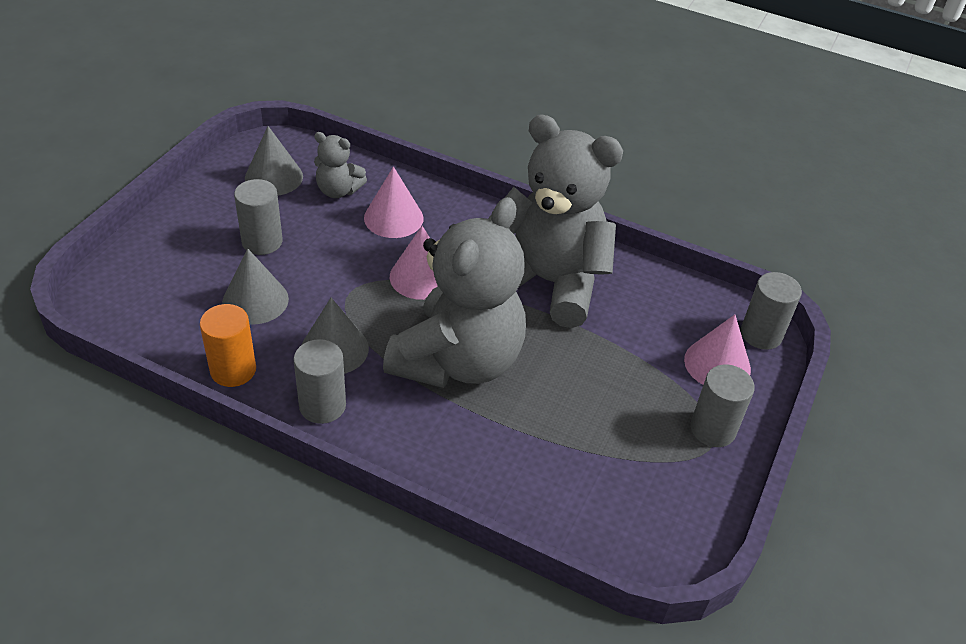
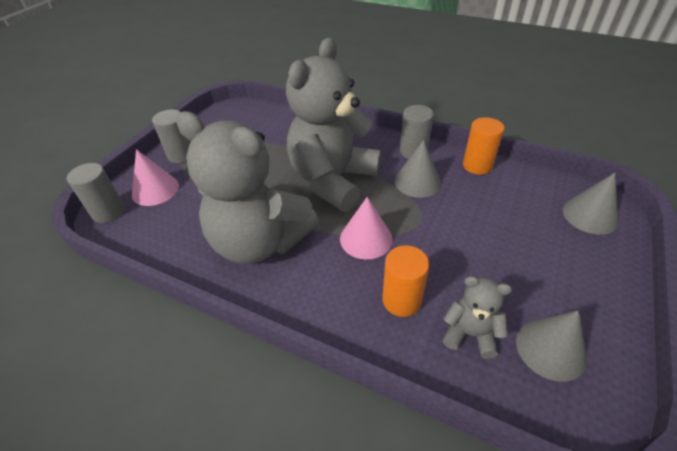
camera: 175 degrees left, 0 degrees up
(255, 300) = (489, 210): grey cone -> grey cone (590, 215)
(262, 242) = (514, 262): grey cylinder -> none
(393, 218) = (401, 300): pink cone -> orange cylinder

